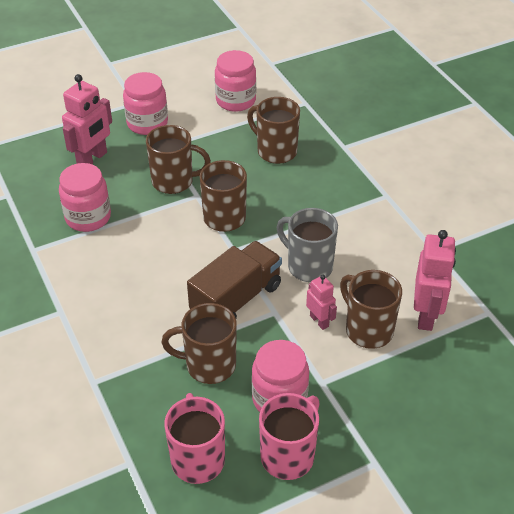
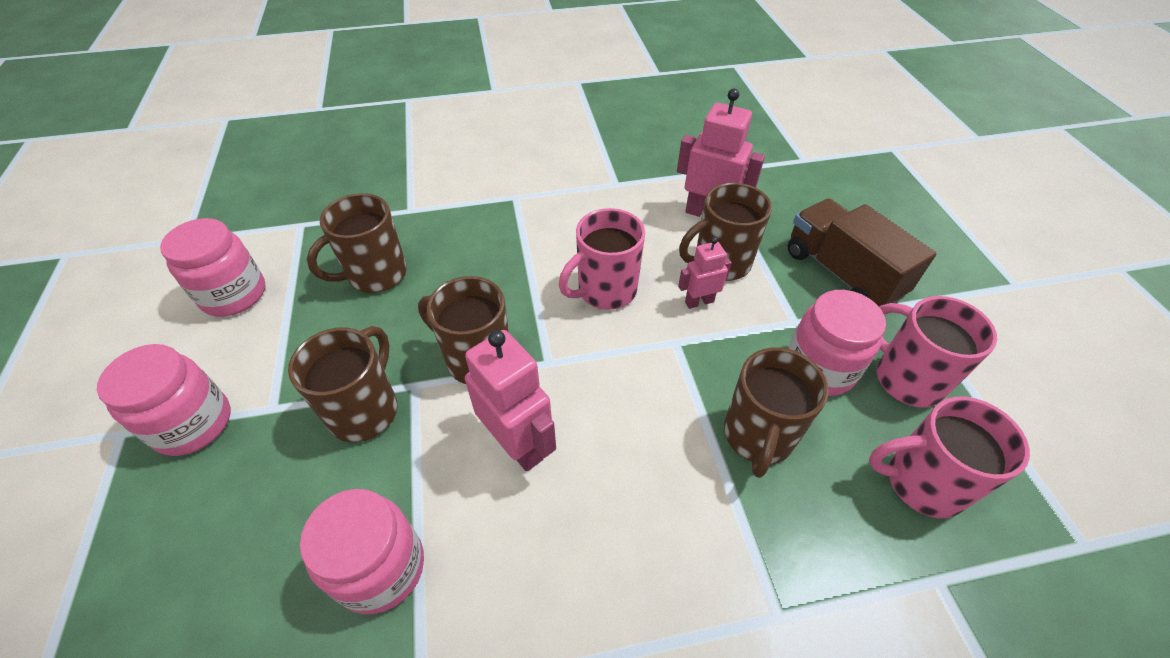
camera: 75 degrees left, 5 degrees up
(92, 159) = (223, 535): pink robot -> pink robot (518, 444)
(236, 299) = (642, 379): brown truck -> brown truck (842, 273)
(308, 266) = (605, 291): grey mug -> pink mug

